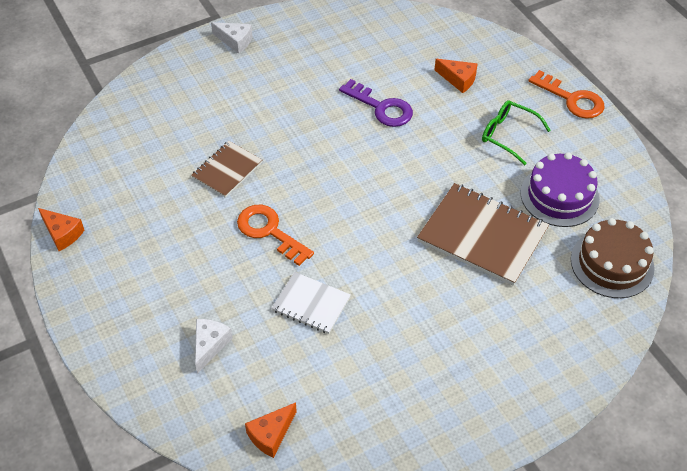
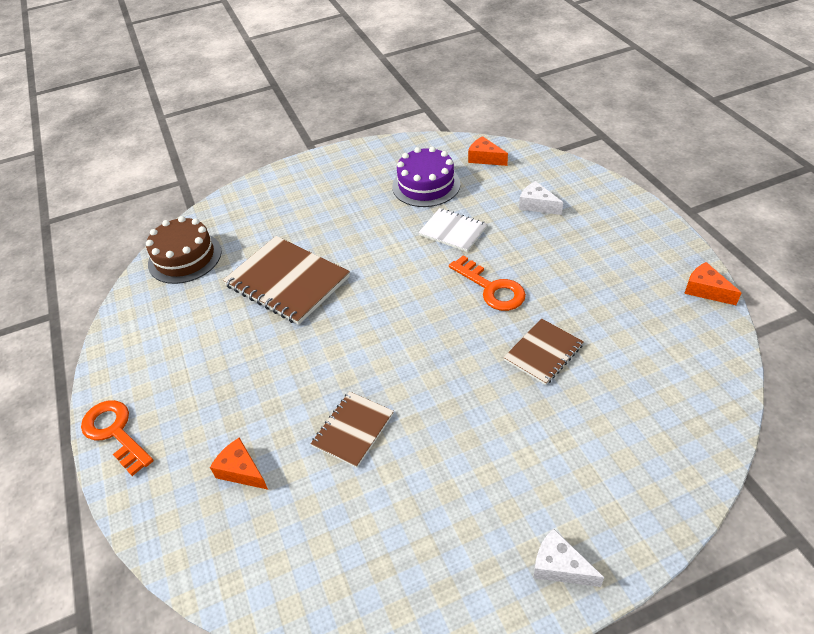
camera: 170 degrees left, 5 degrees down
(210, 345) = (537, 205): white cheese -> white cheese turned 105 degrees clockwise
(271, 434) = (485, 158): orange cheese -> orange cheese turned 105 degrees counterclockwise
(381, 107) = (353, 430): purple key -> brown notebook
(508, 135) = (215, 386): green glasses -> none
(559, 196) = (196, 316): purple cake -> purple cake (426, 185)

